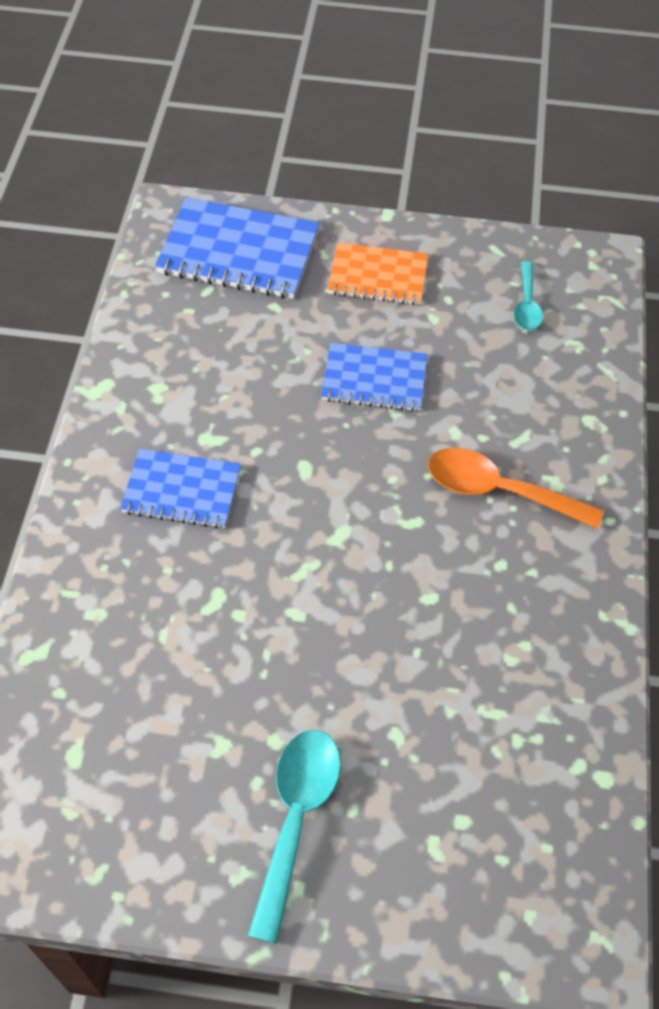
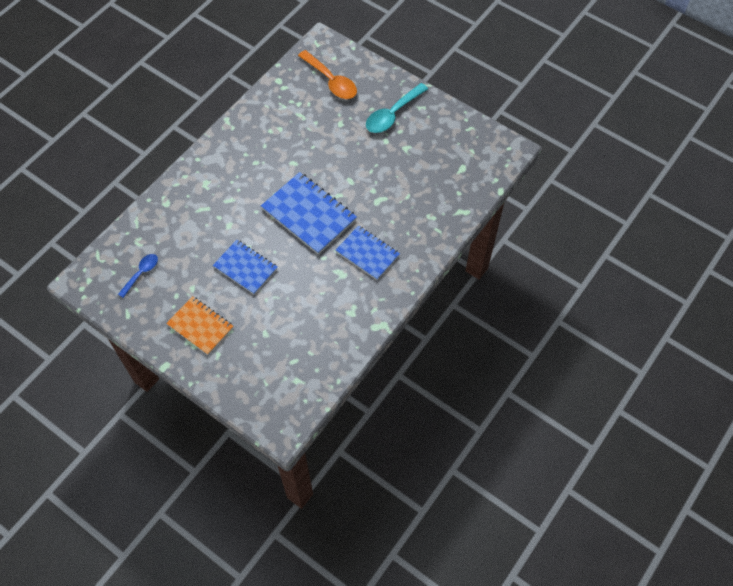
camera: 150 degrees left, 5 degrees up
(239, 252) = (262, 379): blue notebook -> blue notebook (309, 214)
(499, 491) = (232, 191): orange spoon -> orange spoon (331, 81)
(527, 305) = (141, 273): turquoise spoon -> blue spoon

